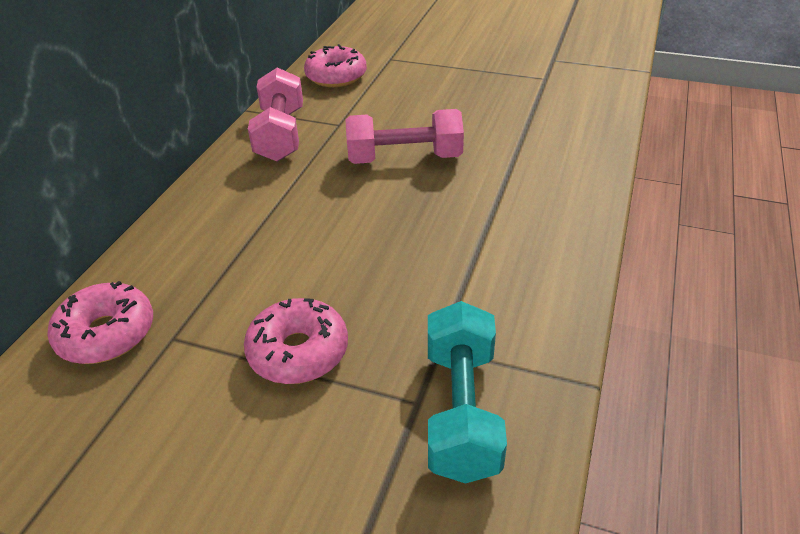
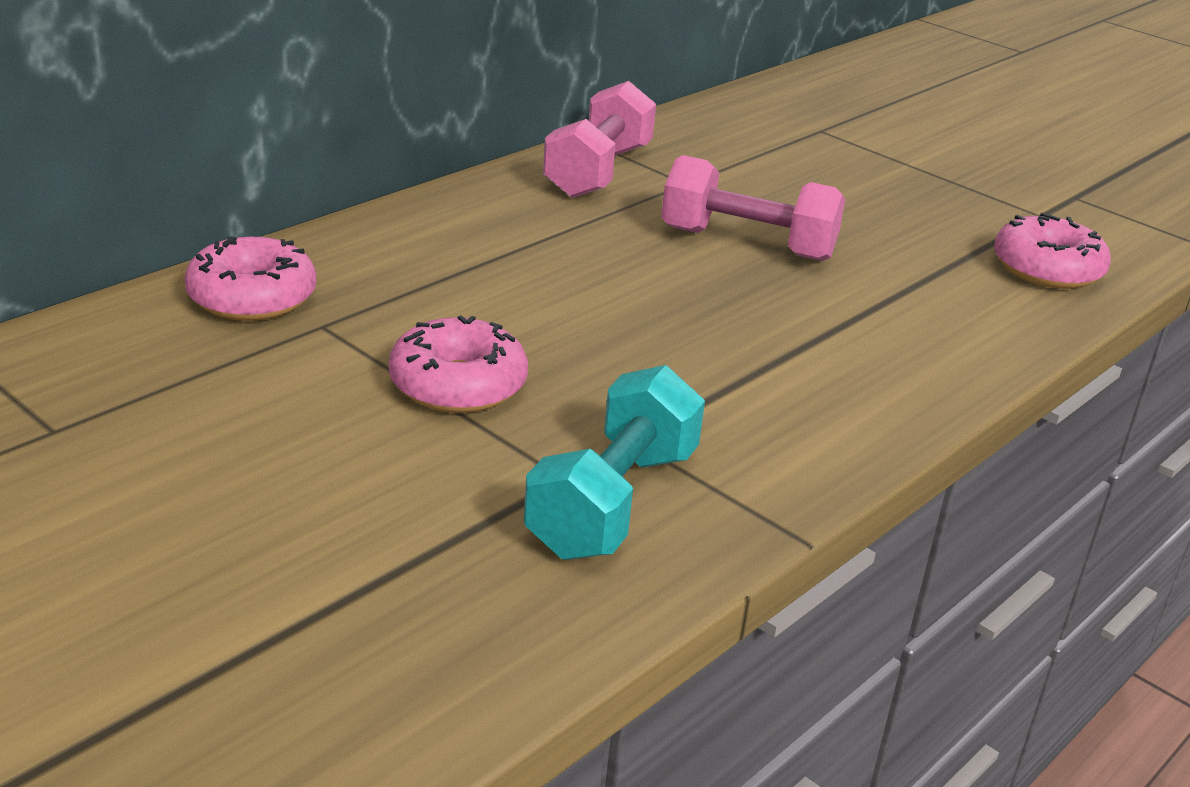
camera: 20 degrees right, 10 degrees down
(336, 76) = (725, 129): pink donut -> pink donut (1047, 269)

